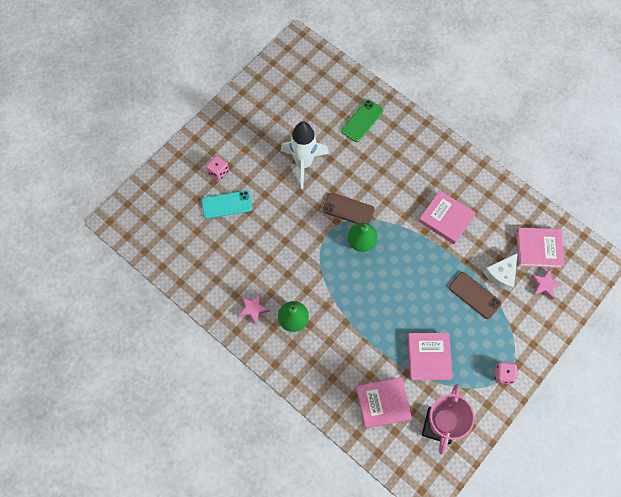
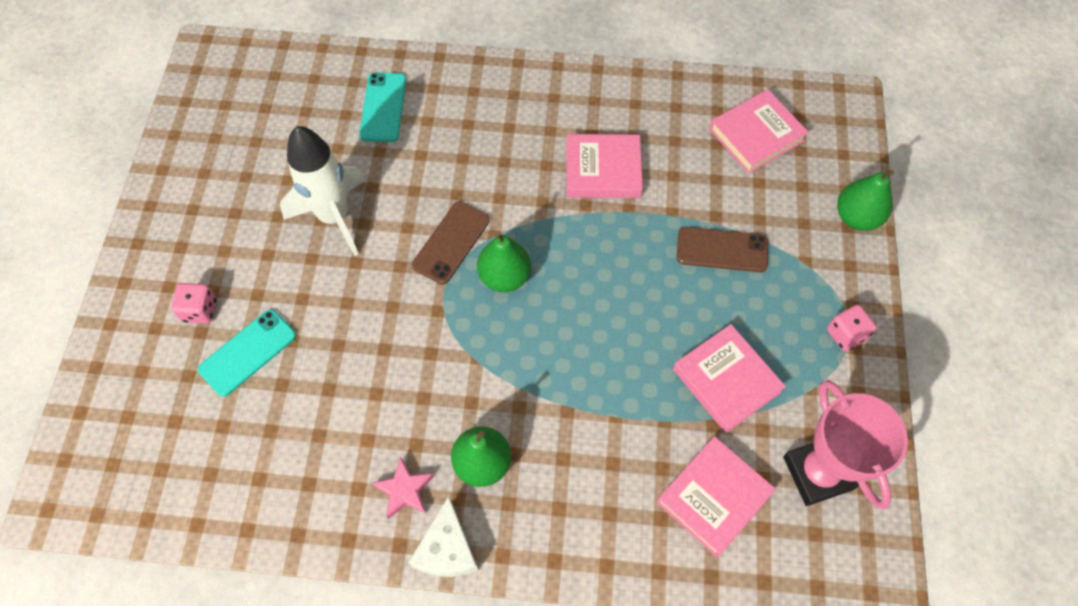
camera: 35 degrees left, 5 degrees down
(348, 209) = (451, 242): brown phone -> brown phone turned 45 degrees counterclockwise
(362, 121) = (383, 107): green phone -> turquoise phone
(501, 274) = (735, 199): white cheese -> white cheese (447, 549)
(544, 285) = (801, 177): pink star -> none
(556, 323) = (856, 217): none -> green pear

